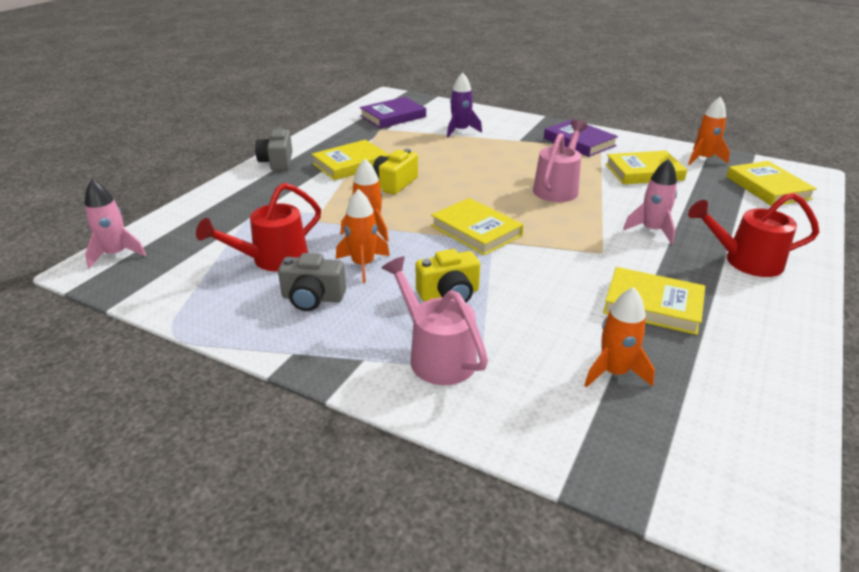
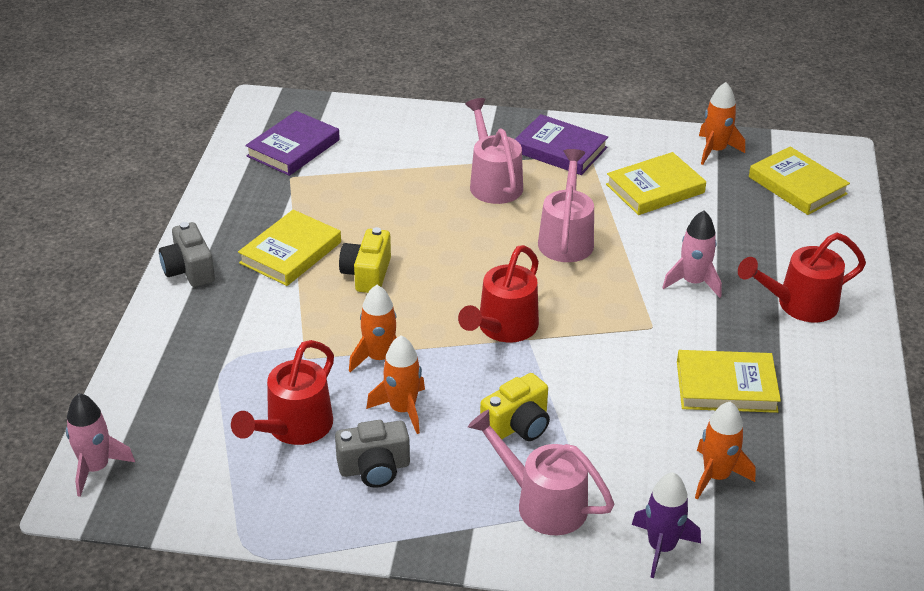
camera: 20 degrees left, 5 degrees up
(460, 131) = (400, 159): purple rocket -> purple rocket (661, 547)
(476, 230) = (503, 328): yellow book -> red watering can
(519, 151) = (493, 182): none -> pink watering can

